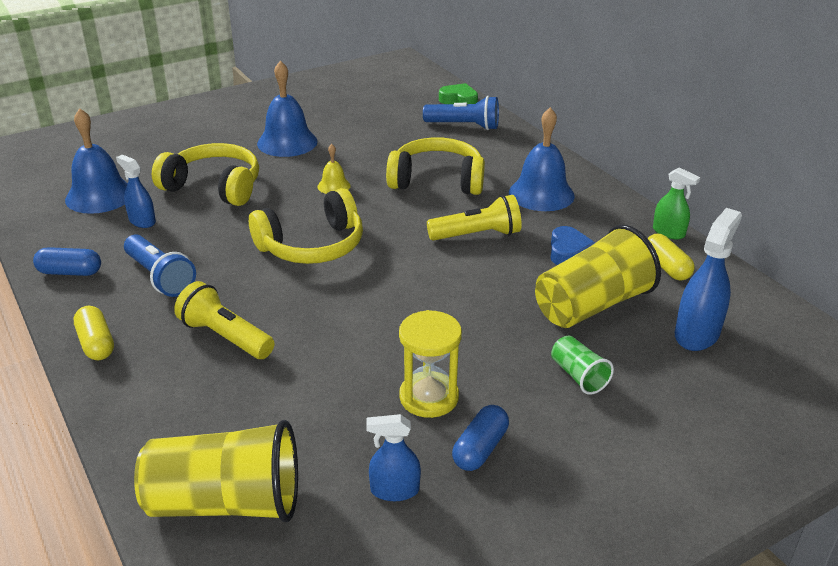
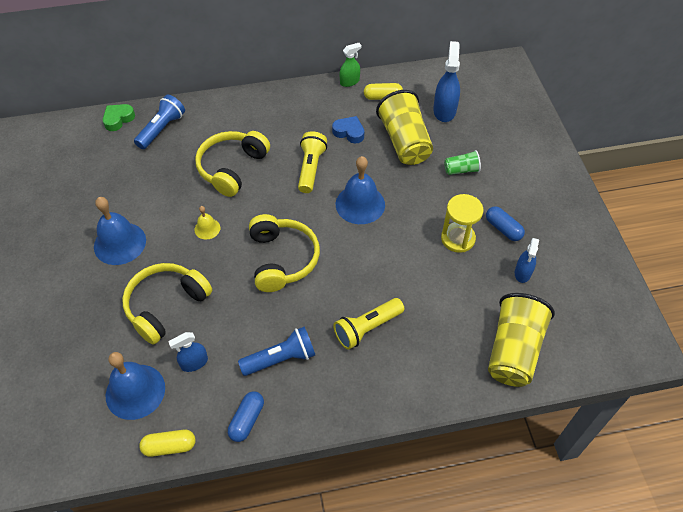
camera: 70 degrees left, 20 degrees up
(96, 343) = (346, 407): yellow capsule -> yellow capsule (169, 446)
(541, 194) = (278, 121): blue bell -> blue bell (360, 204)
(697, 334) = (444, 110): blue spray bottle -> blue spray bottle turned 45 degrees clockwise

